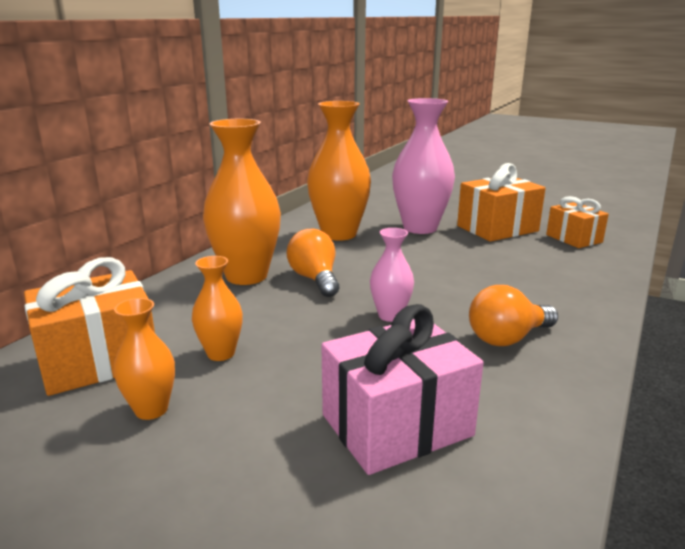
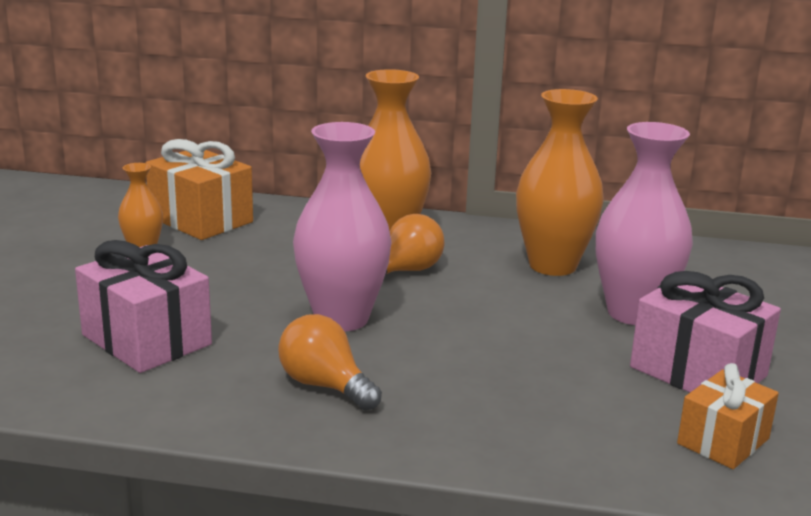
camera: 70 degrees right, 0 degrees up
(221, 353) = (229, 257): orange vase -> none
(390, 315) = (341, 319): pink vase -> pink vase, size x1.95
(497, 228) = (698, 372): orange gift -> pink gift

